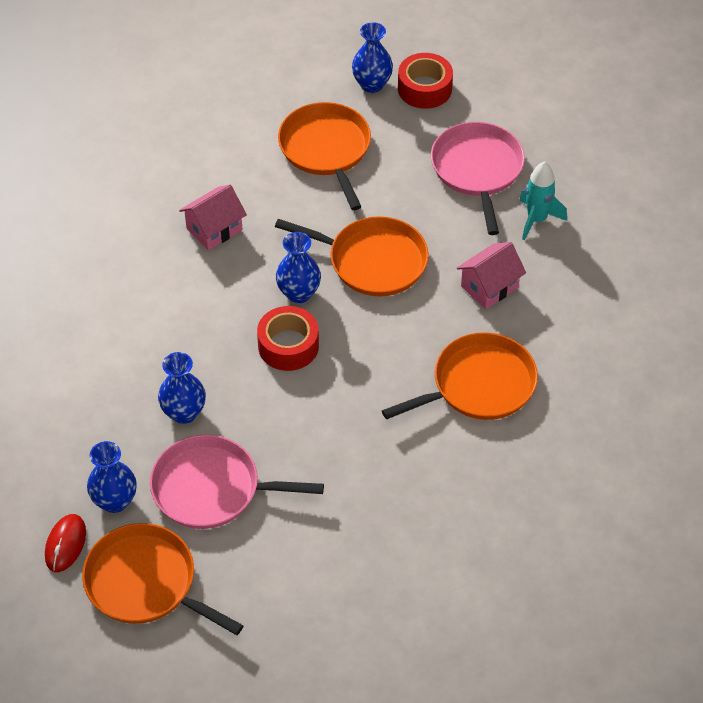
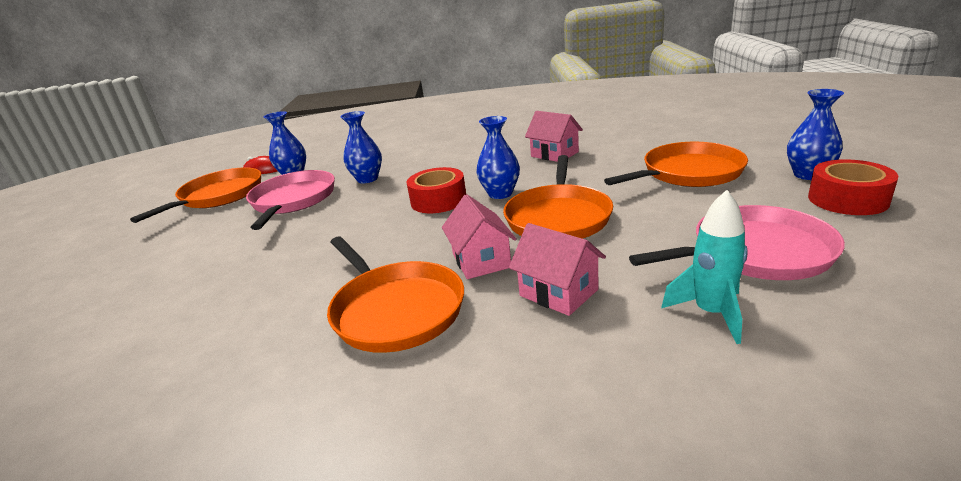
camera: 85 degrees right, 25 degrees down
(427, 325) = (481, 261): none -> pink house

